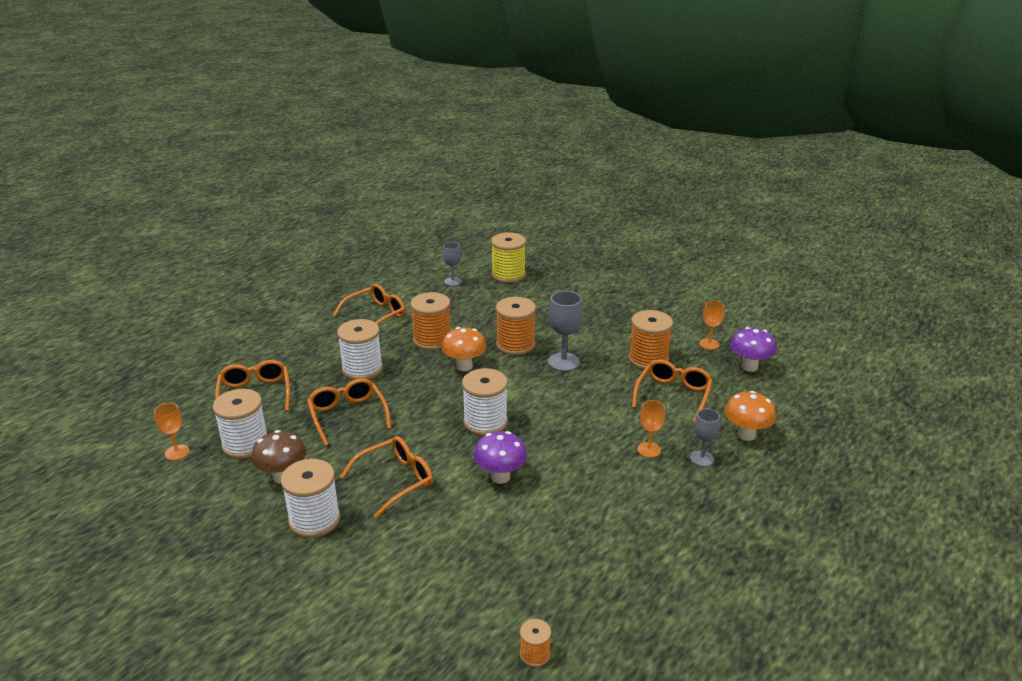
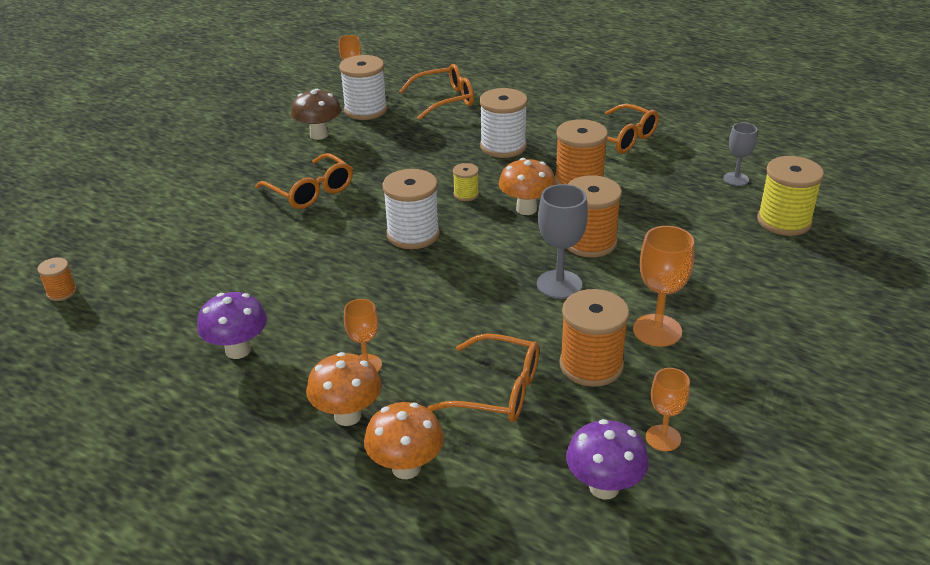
camera: 85 degrees right, 5 degrees up
(314, 520) = (258, 159): white spool -> none
(347, 415) = (416, 151): orange glasses -> none
(433, 393) = (466, 194): none -> yellow spool
(500, 477) = (314, 253): purple mushroom -> purple mushroom (238, 350)
(615, 333) = (657, 330): none -> orange goblet
(702, 458) = (347, 416): grey goblet -> orange mushroom

